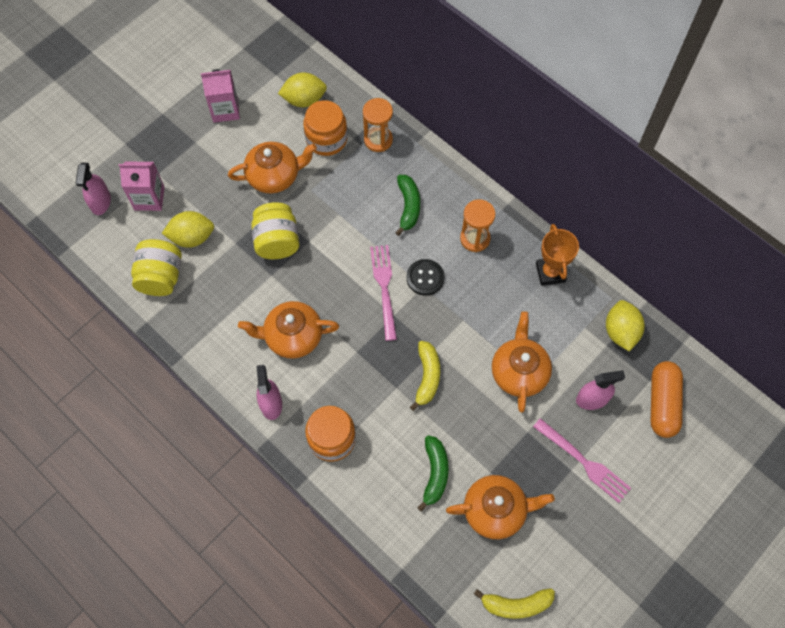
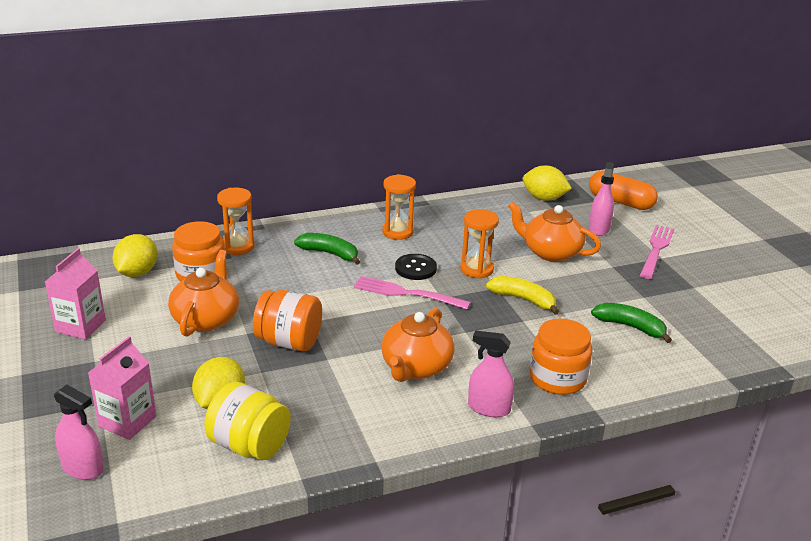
camera: 65 degrees left, 35 degrees down
(277, 241) = (289, 342): yellow jar -> orange jar
(452, 324) = (476, 269): none -> orange hourglass
(495, 510) = (684, 306): orange teapot -> none
(516, 605) = (784, 324): yellow banana -> none
(550, 272) = (464, 209): orange trophy -> none
(584, 462) = (656, 250): pink fork -> pink fork turned 45 degrees counterclockwise

